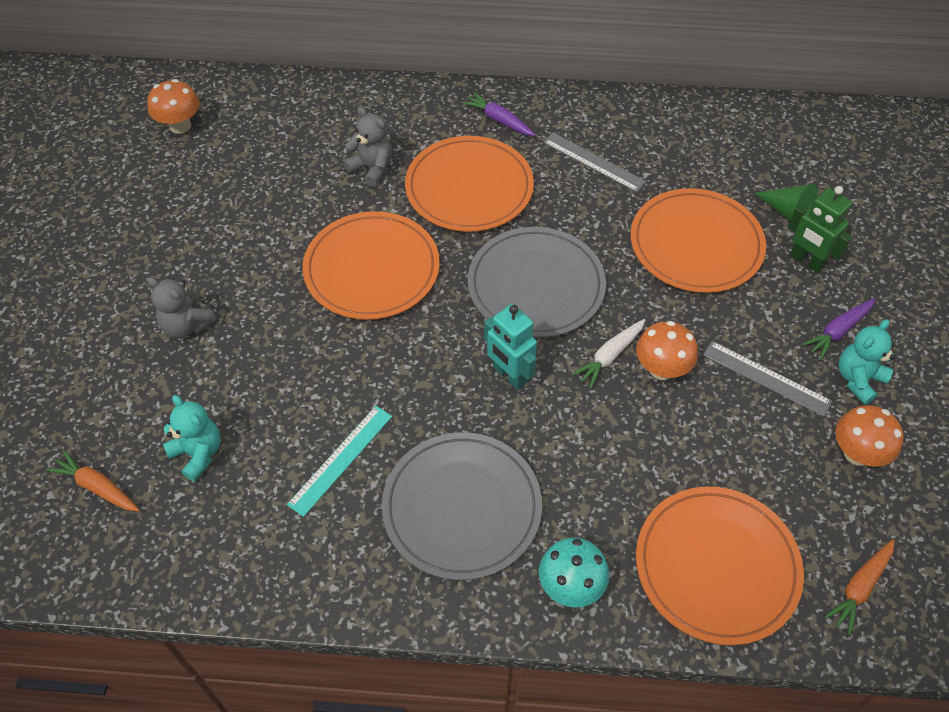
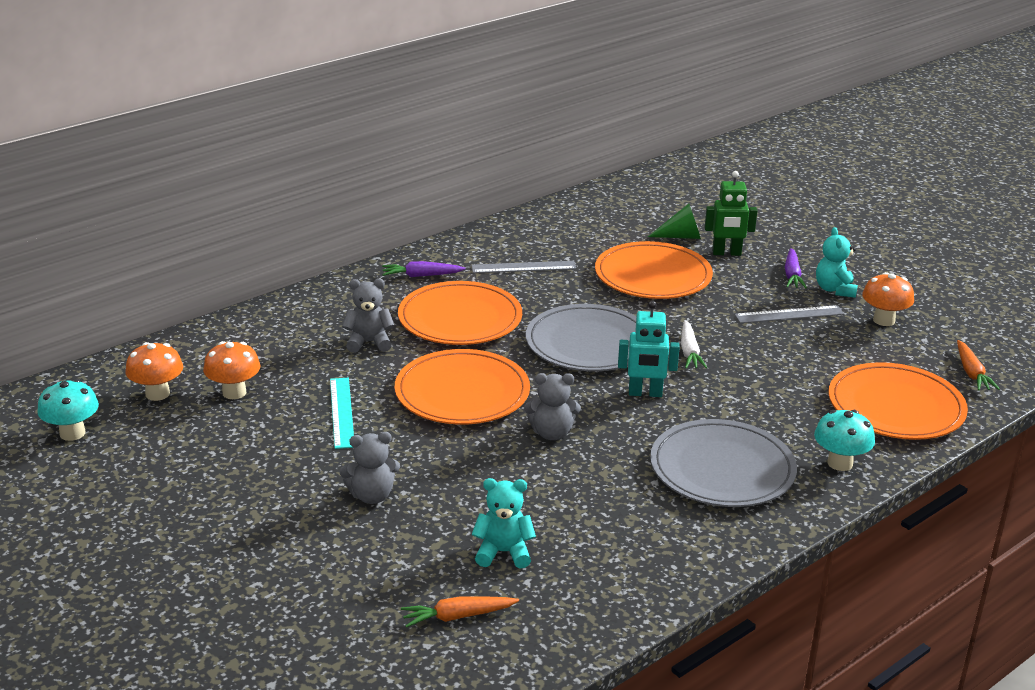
camera: 45 degrees left, 25 degrees down
(93, 128) = (72, 433): none -> turquoise mushroom
(341, 459) = (608, 494): turquoise ruler -> turquoise ruler (342, 412)
(382, 362) = (551, 433): none -> grey teddy bear
(661, 369) = (728, 341): orange mushroom -> orange mushroom (234, 392)

